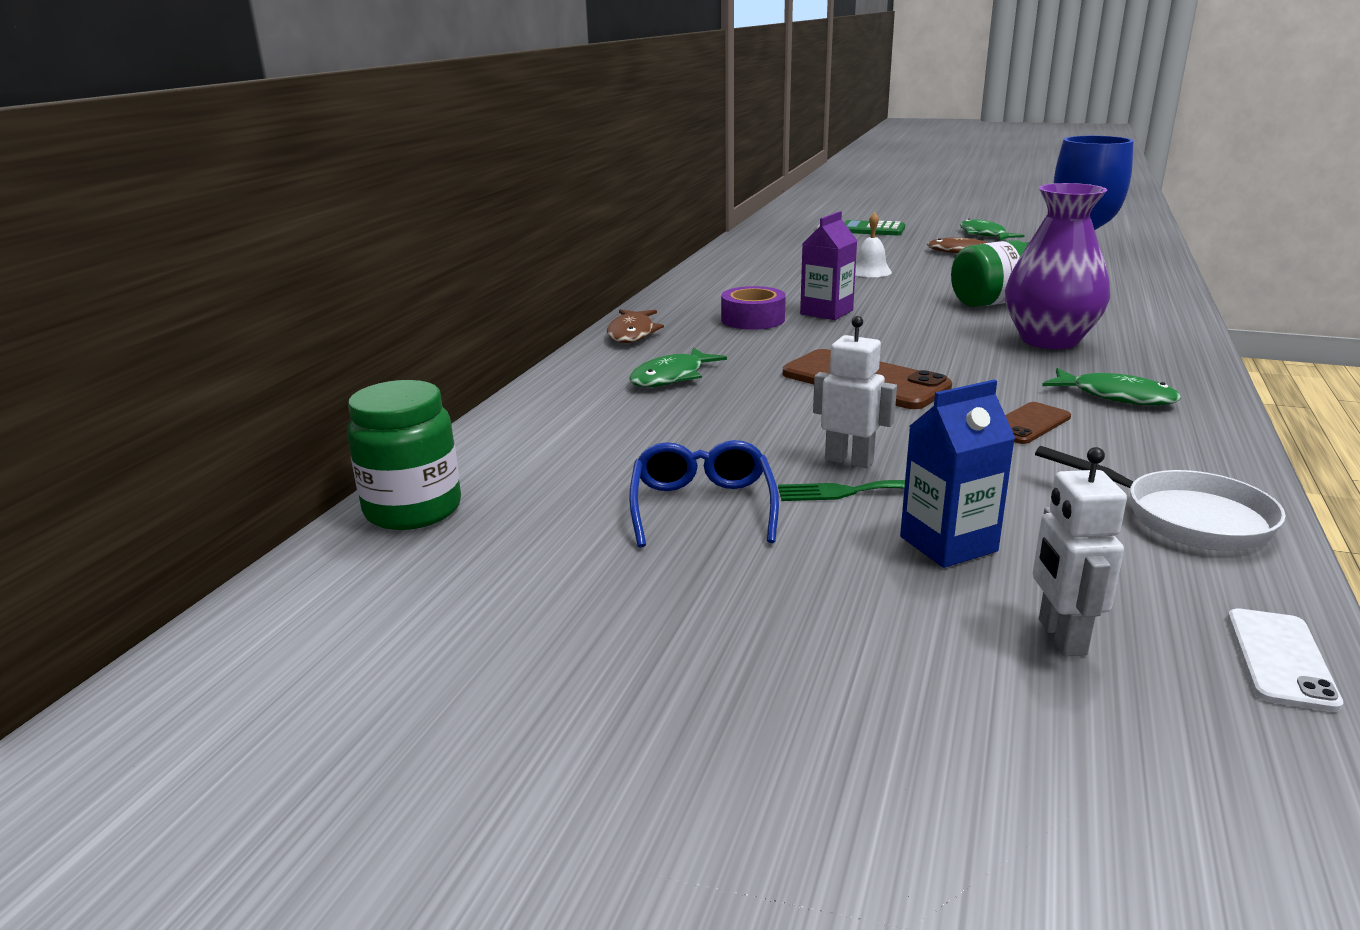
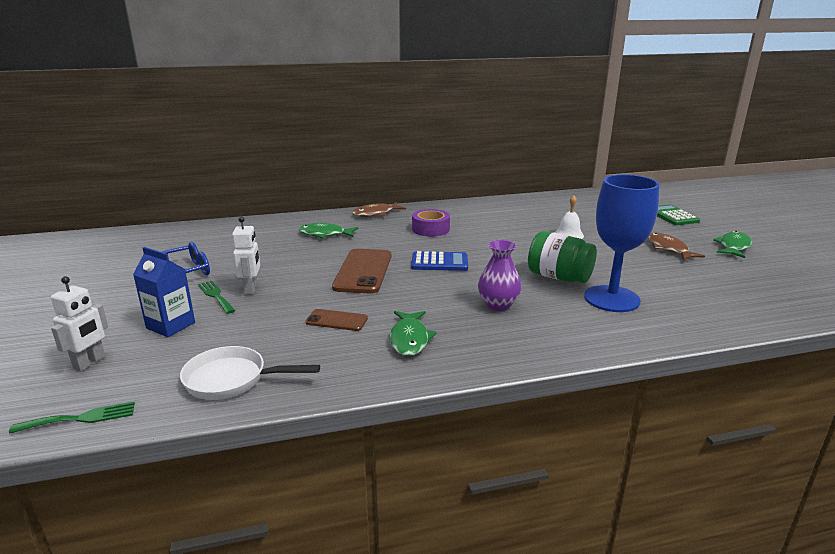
camera: 55 degrees right, 0 degrees up
(413, 510) = (156, 233): green jar -> none
(826, 312) = (467, 241): purple carton -> none
(884, 338) = (439, 262): none -> blue calculator
(1049, 340) = (498, 305): purple vase -> purple vase, size x0.61
(1061, 637) = (90, 363): white robot -> white robot turned 150 degrees clockwise
(1185, 518) = (232, 379): white pan -> white pan turned 90 degrees clockwise
(1280, 659) = (80, 418): white phone -> green fork

